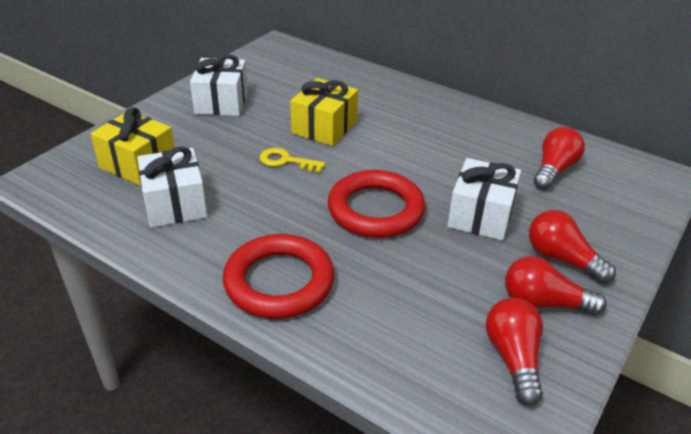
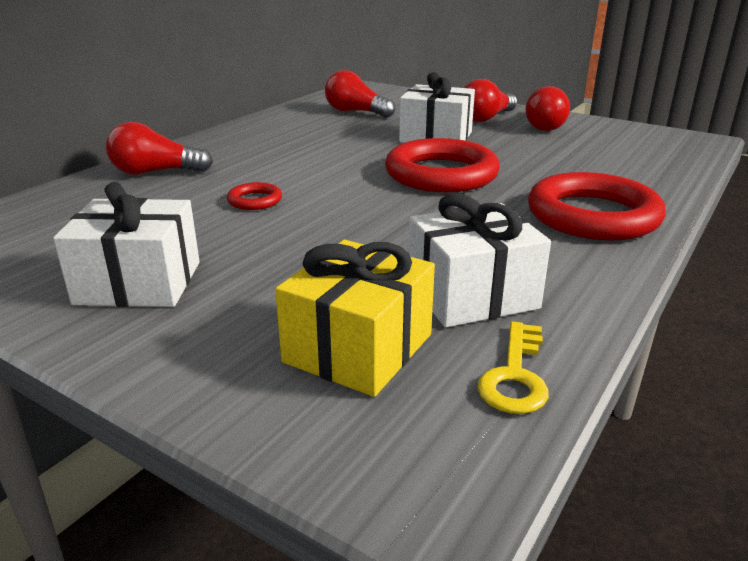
camera: 90 degrees left, 10 degrees down
(286, 161) = (343, 221): yellow key -> yellow key (515, 375)
(324, 127) = (255, 200): yellow gift -> red ring
(513, 358) = (613, 136): red light bulb -> red light bulb (156, 172)

